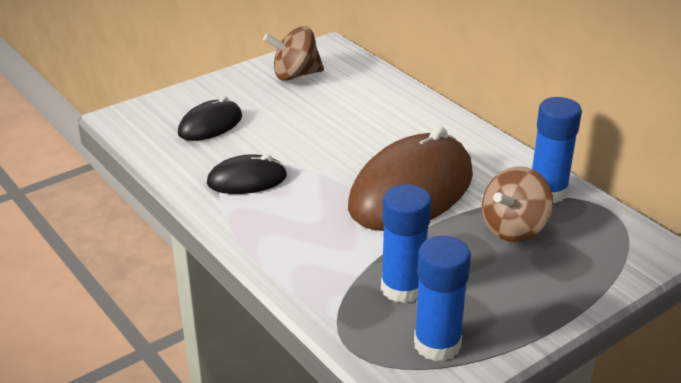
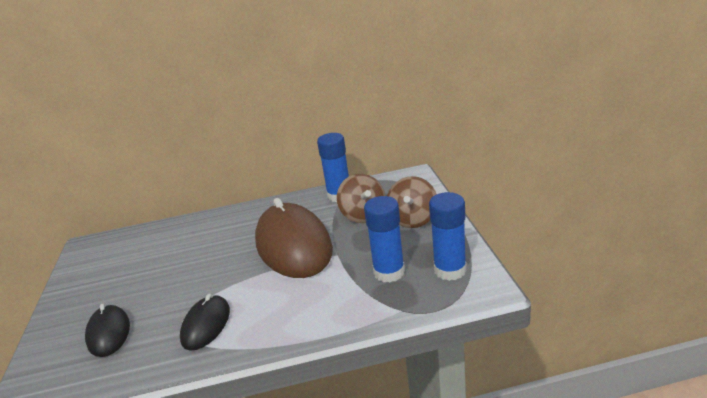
camera: 60 degrees left, 5 degrees down
(295, 75) = (99, 269): brown spinning top -> brown spinning top (413, 219)

